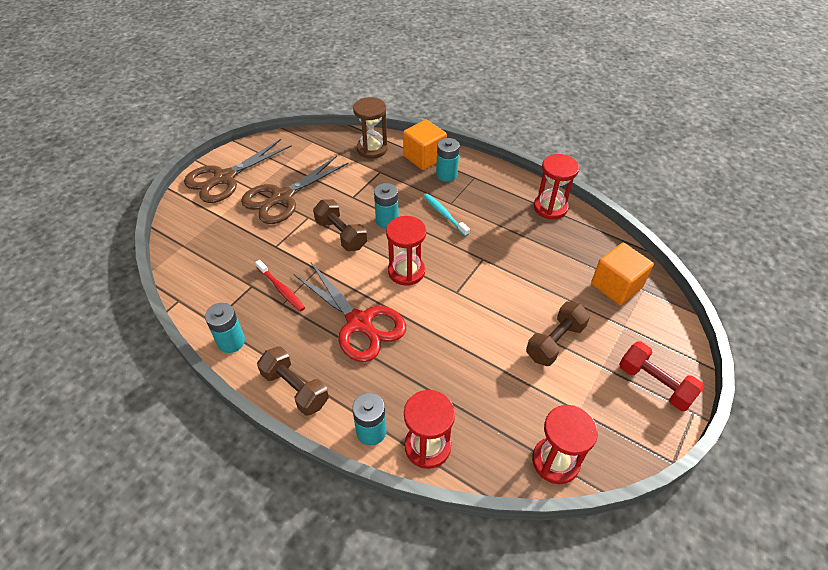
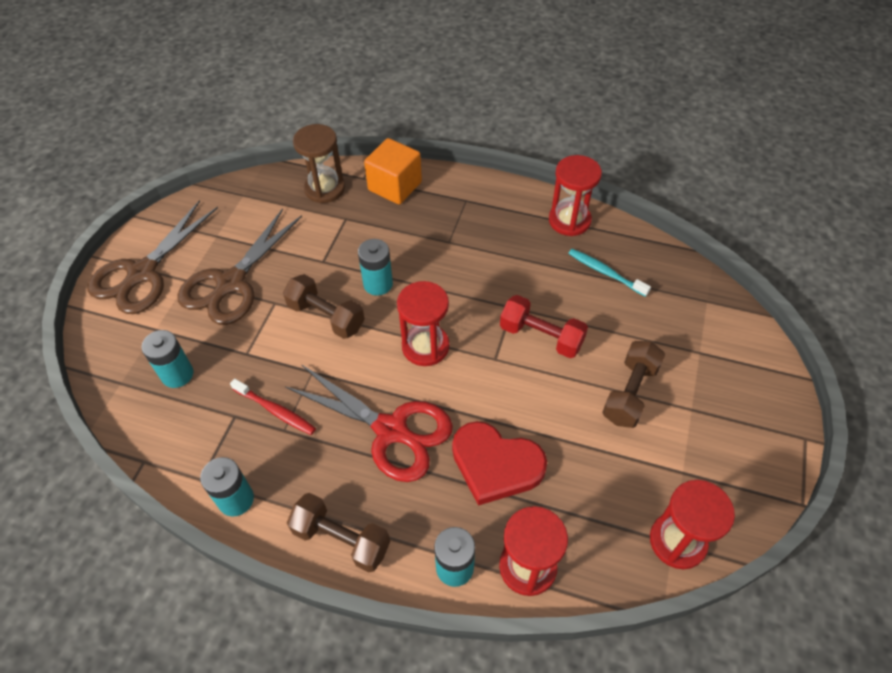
camera: 15 degrees left, 5 degrees up
(429, 367) = (495, 464): none -> red heart
(444, 214) = (446, 259): turquoise toothbrush -> turquoise toothbrush (605, 272)
(446, 174) = (431, 204): turquoise battery -> turquoise battery (177, 374)
(616, 286) = (676, 304): orange cube -> none
(655, 384) = (755, 415): red dumbbell -> red dumbbell (541, 336)

